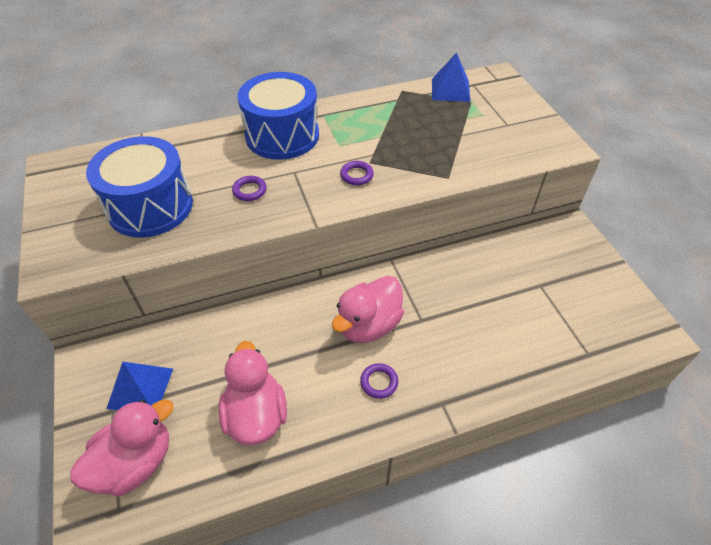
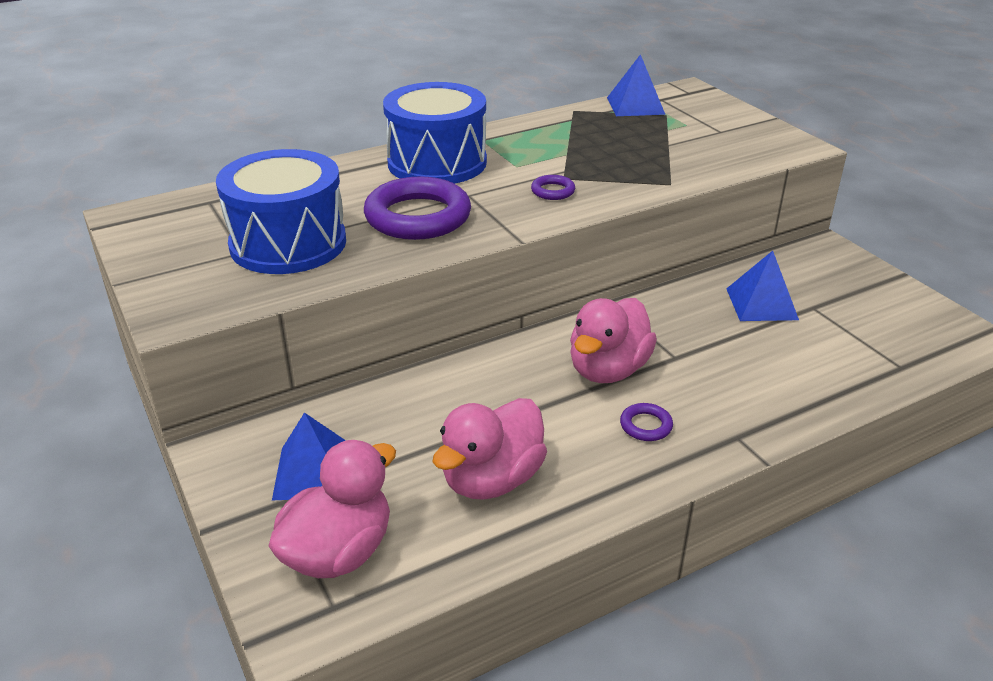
camera: 10 degrees left, 15 degrees down
(249, 190) = (418, 217): purple ring -> purple ring, size x2.30
(256, 415) = (492, 479): pink duck -> pink duck turned 120 degrees counterclockwise
(502, 277) = (761, 304): none -> blue pyramid

